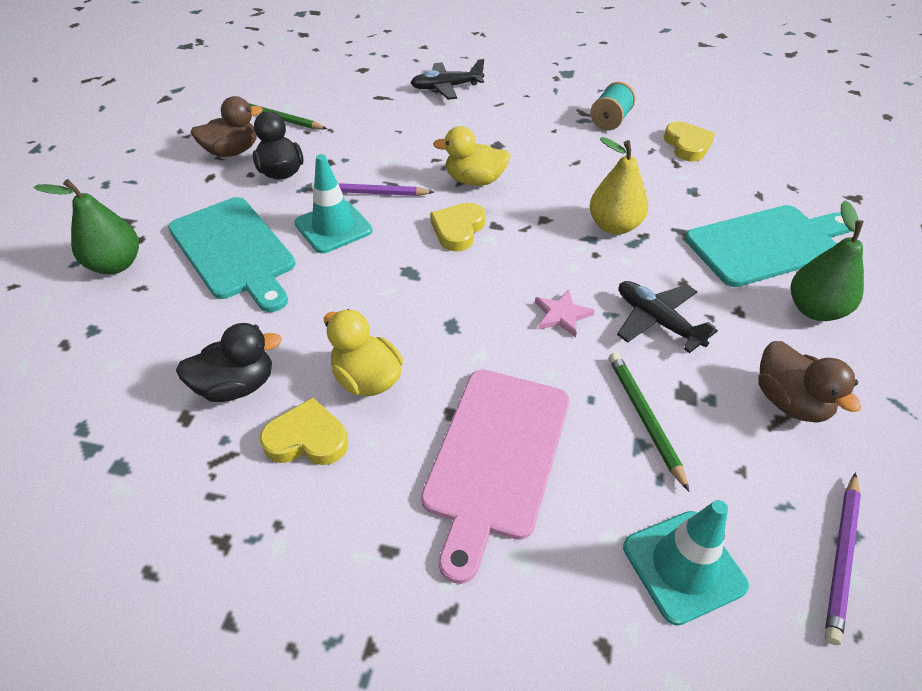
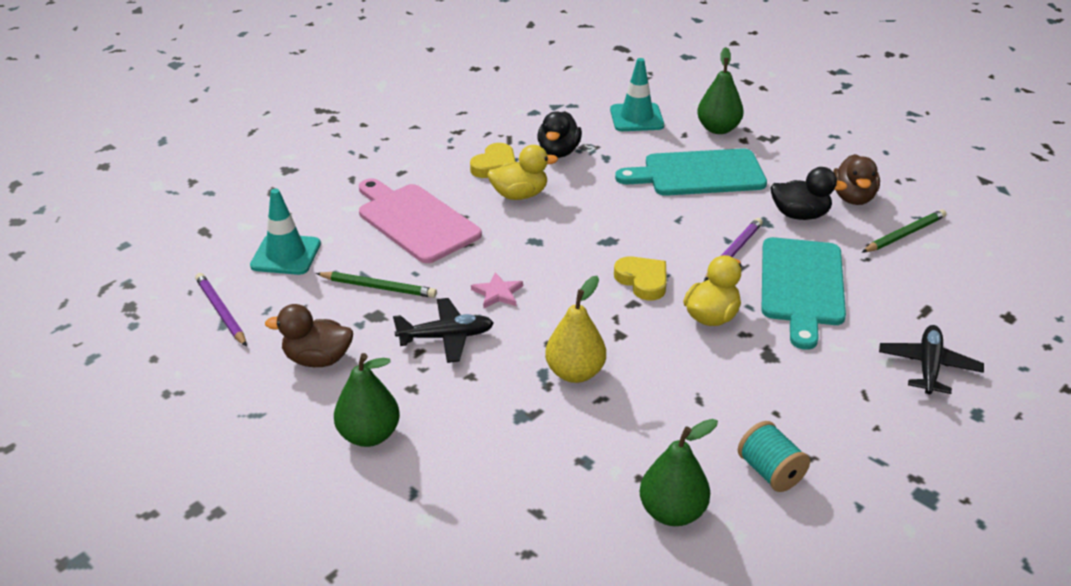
camera: 120 degrees right, 10 degrees down
(333, 227) = (695, 221): turquoise traffic cone -> turquoise traffic cone (636, 118)
(687, 145) = (672, 512): yellow heart -> green pear
(767, 244) = (464, 462): turquoise cutting board -> turquoise cutting board (802, 286)

